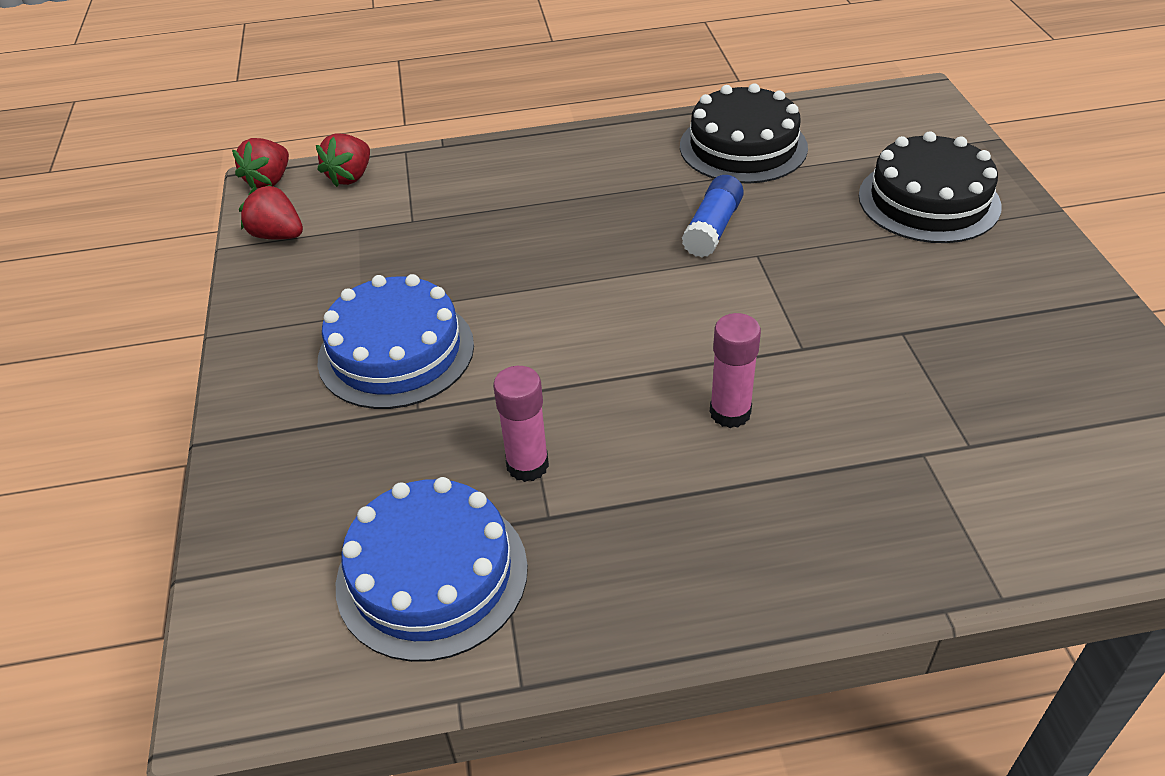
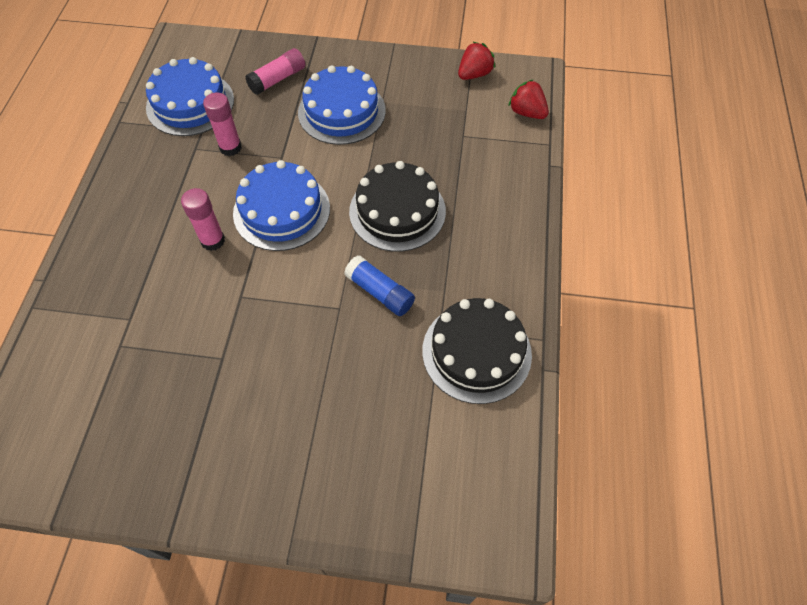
camera: 105 degrees right, 15 degrees up
(269, 181) = (537, 75): red strawberry -> none
(331, 460) = (277, 79): none -> pink glue stick
(632, 355) = (281, 210): none -> blue cake
(928, 201) = (346, 455): black cake -> black cake (397, 211)

